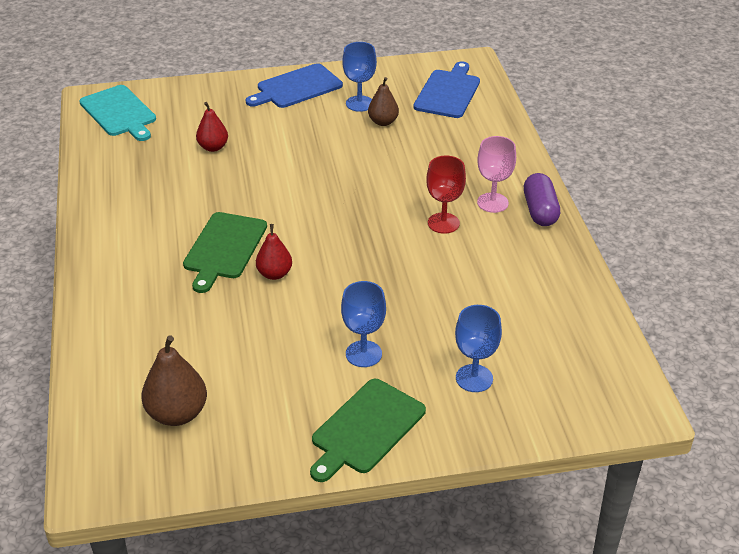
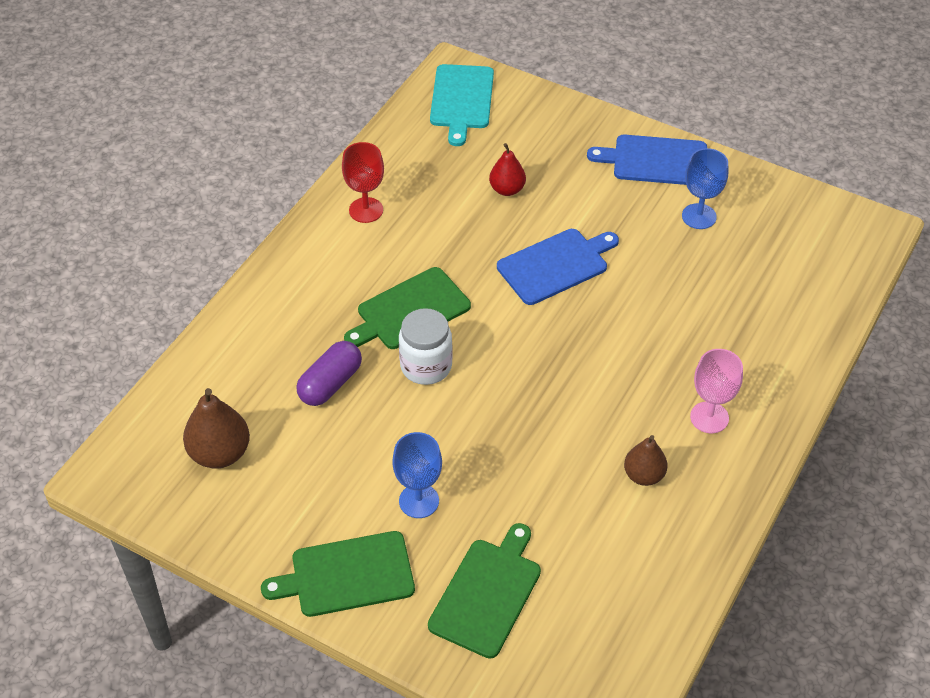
camera: 40 degrees right, 10 degrees up
(274, 274) = (426, 366): red pear -> white jar
(383, 122) = (699, 253): brown pear -> brown pear (643, 475)
(443, 223) = (635, 410): red goblet -> red goblet (366, 210)
(448, 92) = (807, 254): blue cutting board -> blue cutting board (555, 265)
(474, 378) = (487, 594): blue goblet -> green cutting board
(540, 211) = (748, 458): purple capsule -> purple capsule (330, 383)

